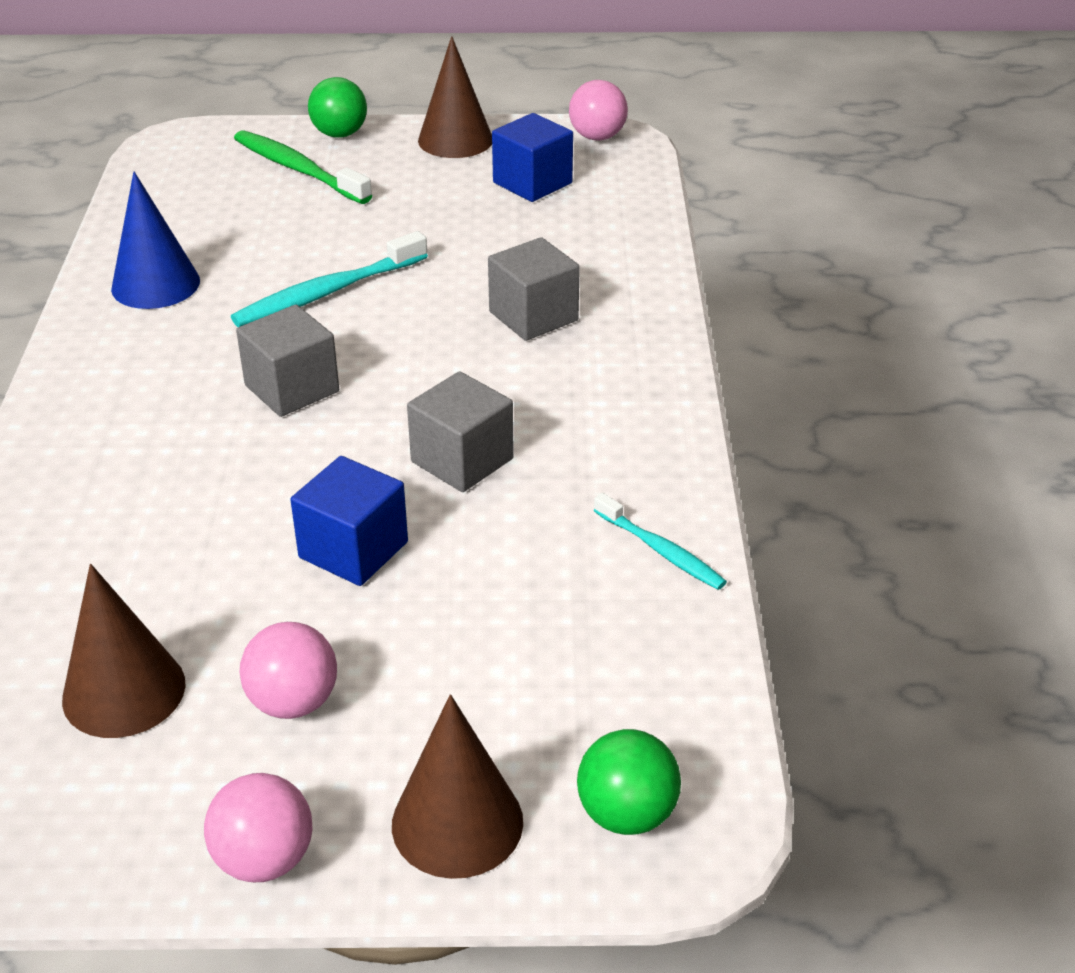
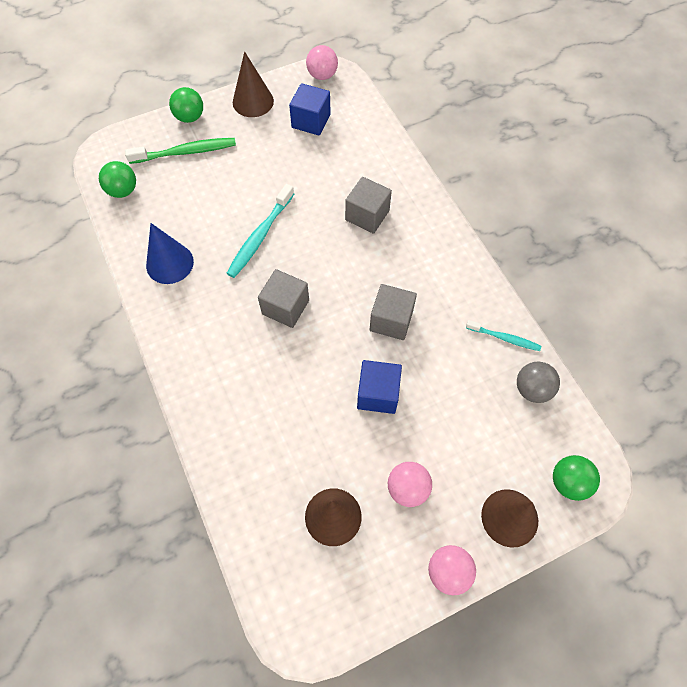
camera: 25 degrees left, 25 degrees up
(163, 187) = (123, 190): none -> green ball
(298, 169) = (186, 152): green toothbrush -> green toothbrush turned 150 degrees clockwise
(660, 642) = (532, 389): none -> grey ball

